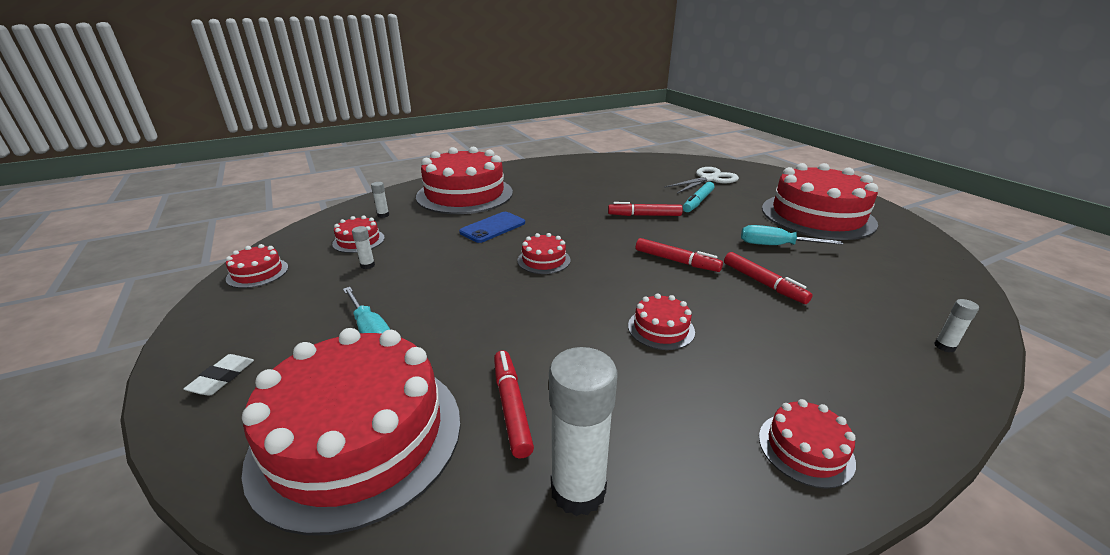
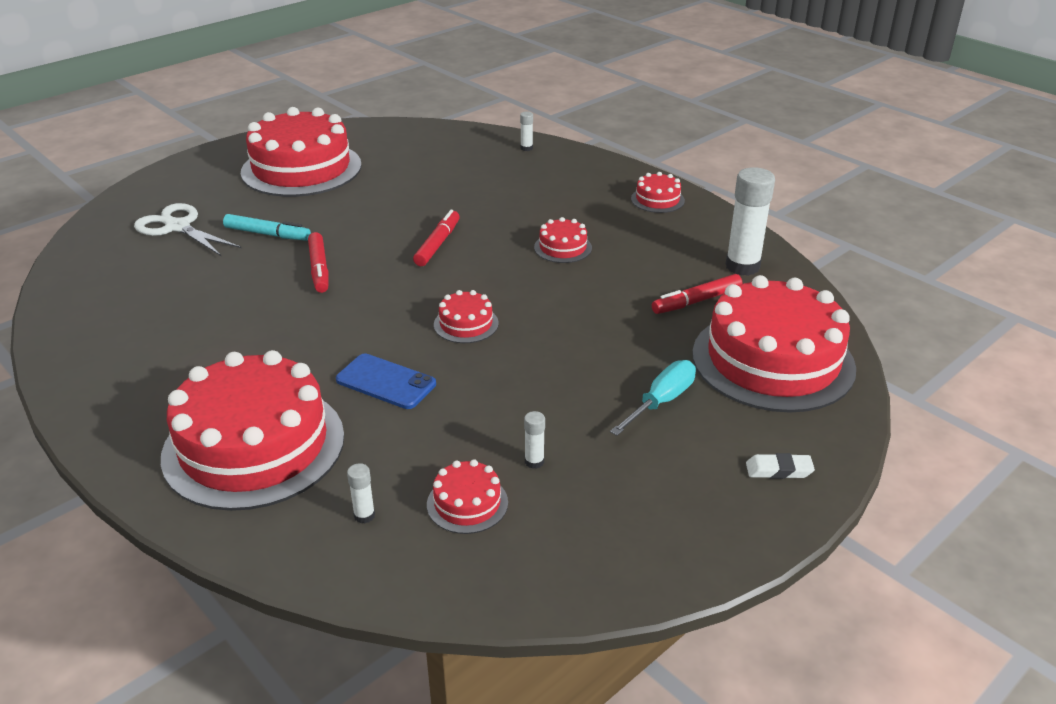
camera: 105 degrees left, 5 degrees up
(257, 273) = (600, 567): red cake -> none
(763, 283) = (465, 203): red marker -> none
(774, 245) = (384, 194): turquoise screwdriver -> none

